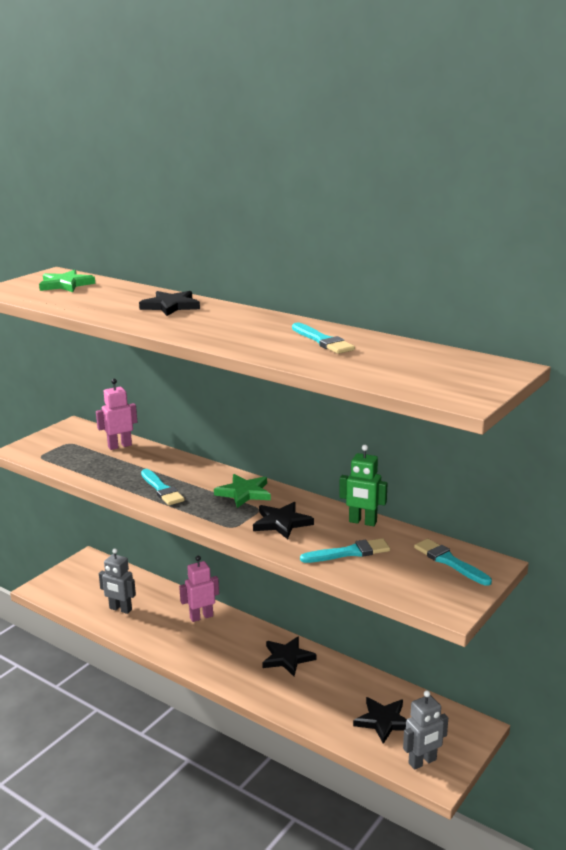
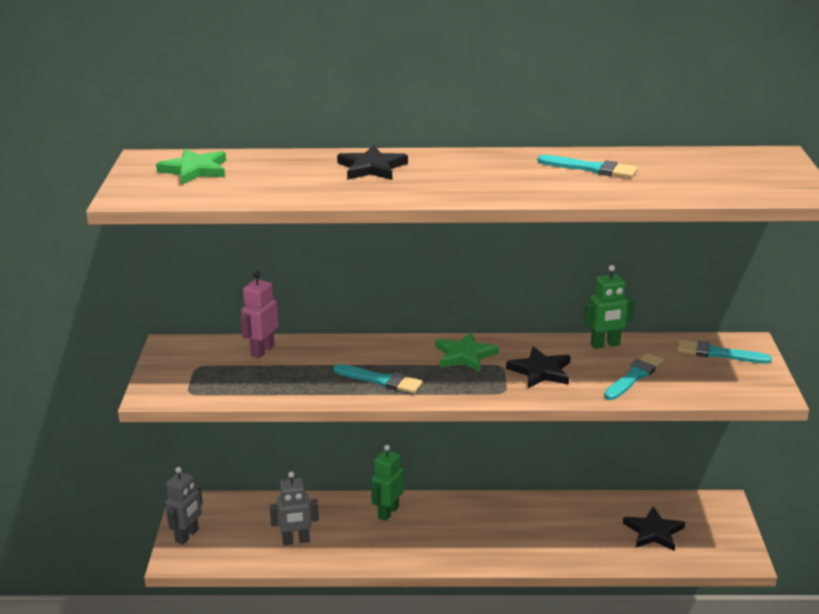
camera: 35 degrees left, 5 degrees up
(201, 617) = (388, 512): pink robot -> green robot
(287, 658) = (514, 515): black star -> none
(422, 762) = (718, 550): grey robot -> grey robot (187, 536)

